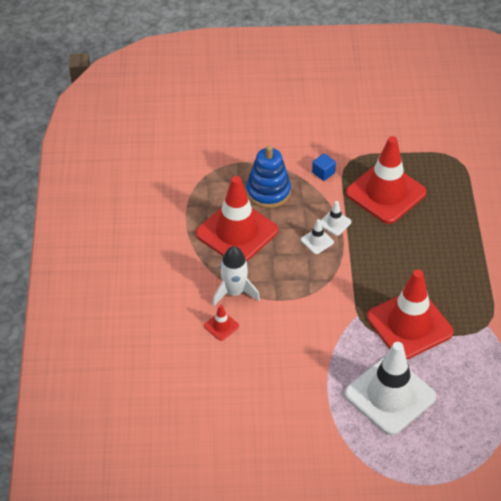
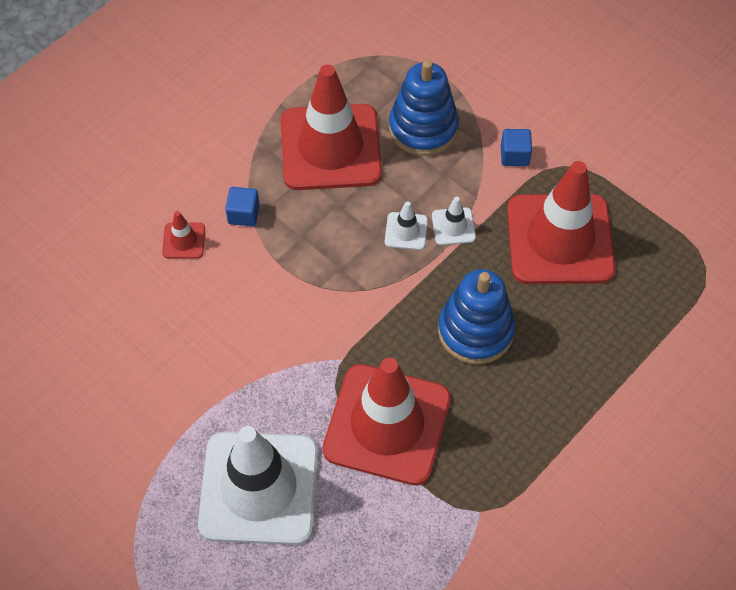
camera: 45 degrees right, 10 degrees up
(234, 292) = (243, 214): white rocket -> blue cube
(398, 257) = (475, 331): none -> blue stacking toy

